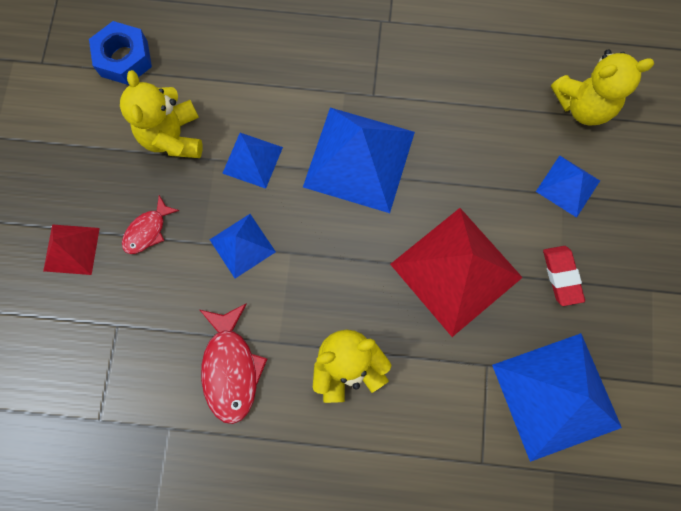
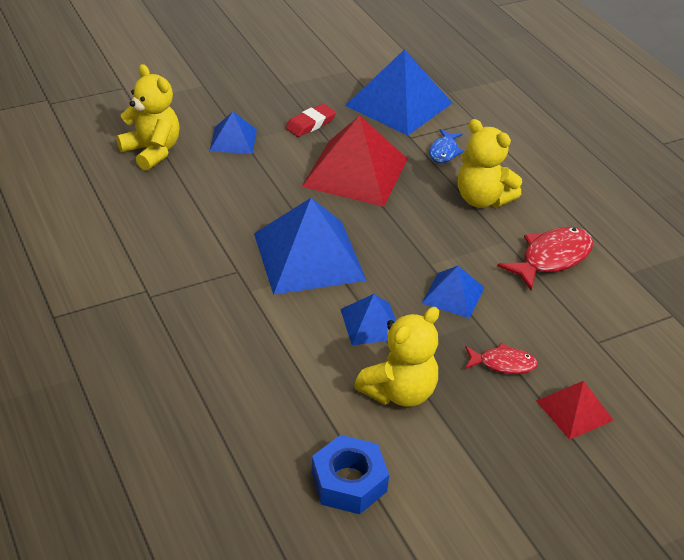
camera: 125 degrees left, 35 degrees down
(444, 384) = (444, 151): none -> blue fish

